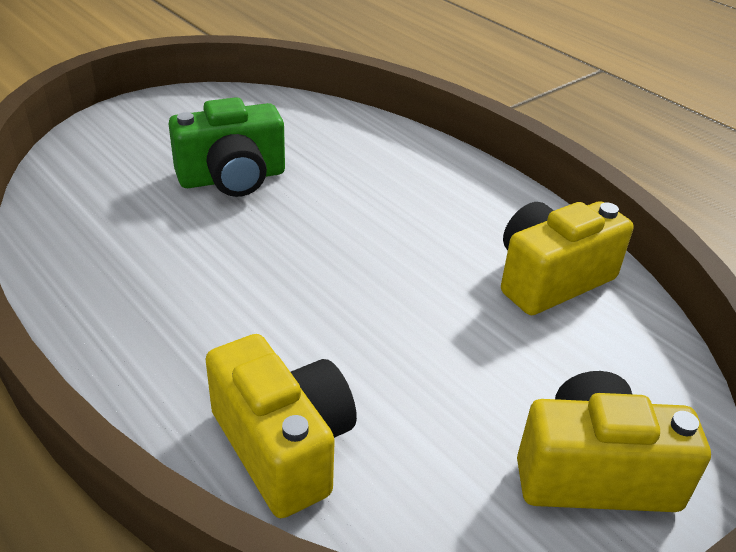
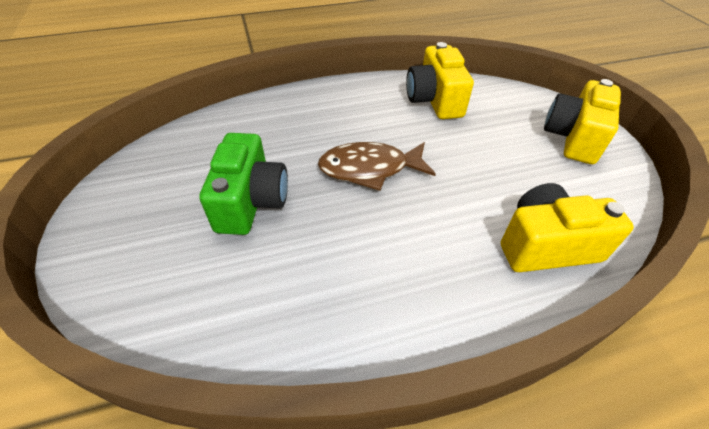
camera: 65 degrees left, 10 degrees up
(340, 248) = (370, 169): none -> brown fish

